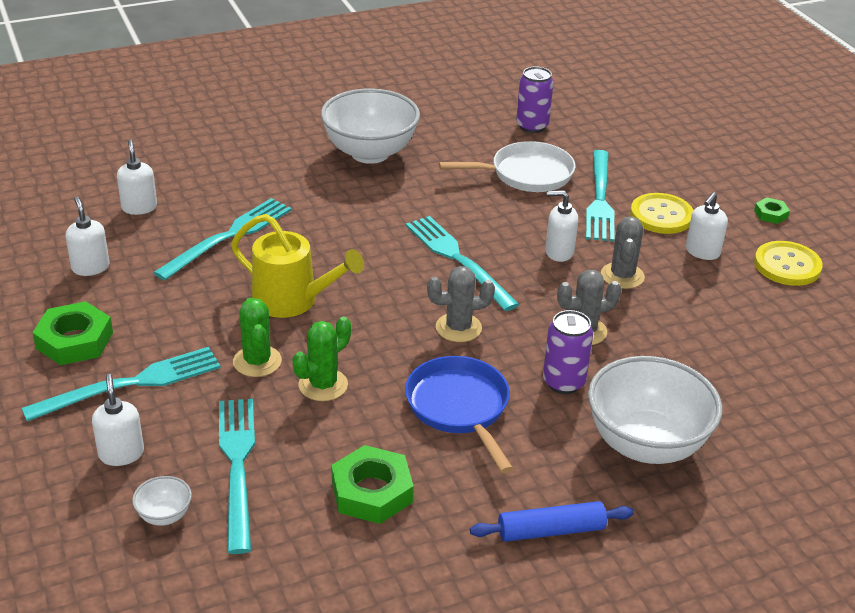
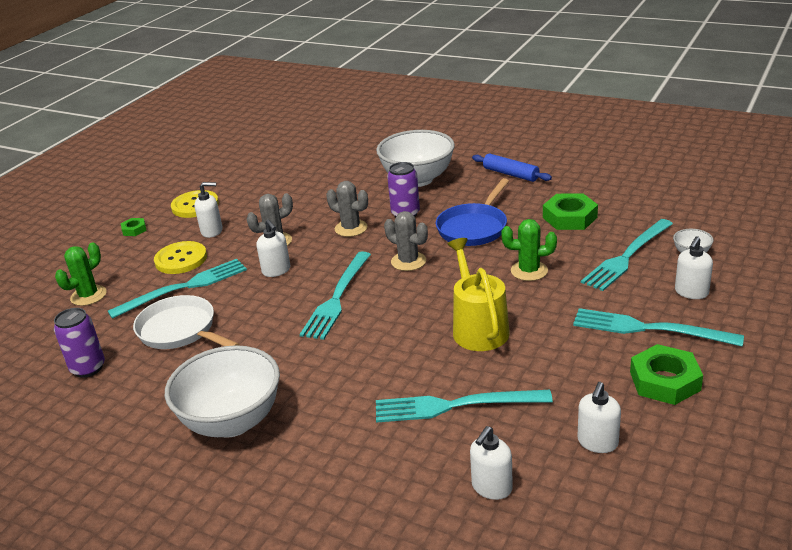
camera: 125 degrees left, 5 degrees down
(257, 361) = (551, 302): green cactus -> green cactus (88, 295)

